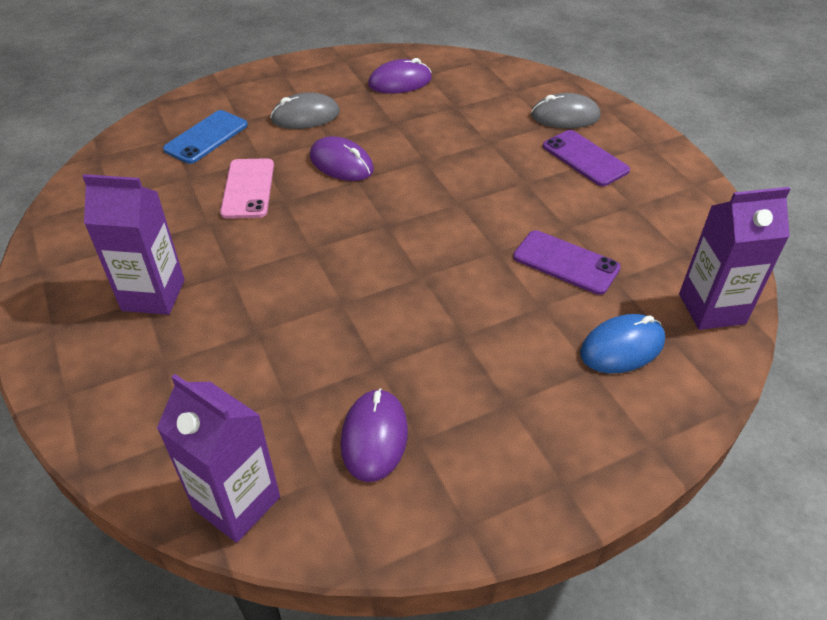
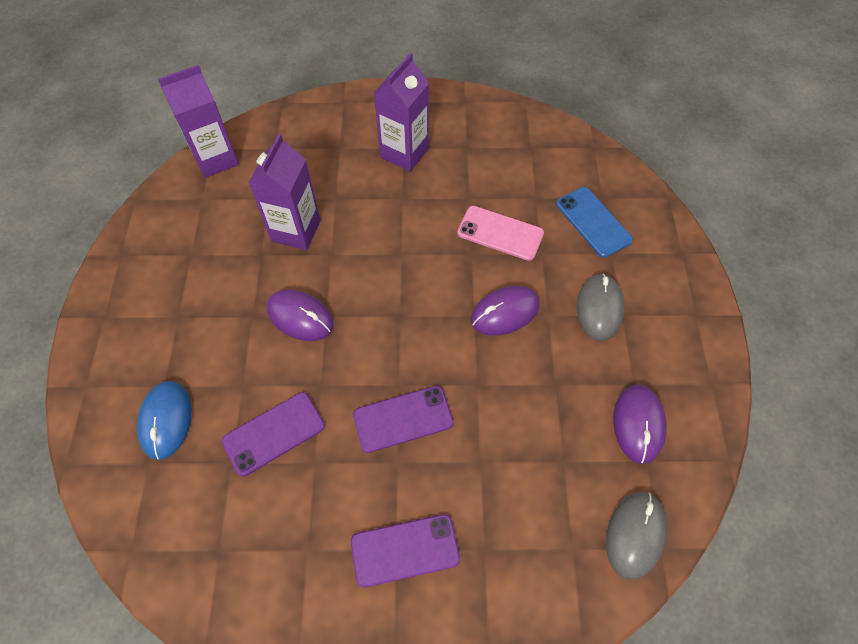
camera: 115 degrees right, 15 degrees up
(374, 437) = (209, 233): purple mouse -> purple mouse (300, 317)
(487, 190) = (403, 419): none -> purple phone
(565, 116) = (493, 579): grey mouse -> grey mouse (635, 534)
(711, 309) = (149, 523): purple carton -> purple carton (296, 231)

